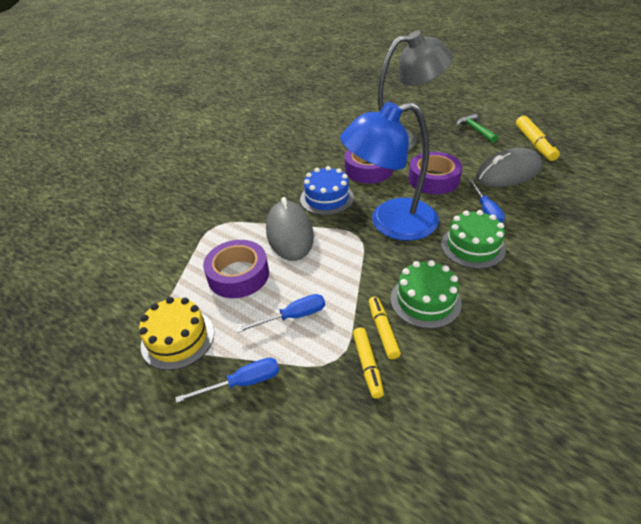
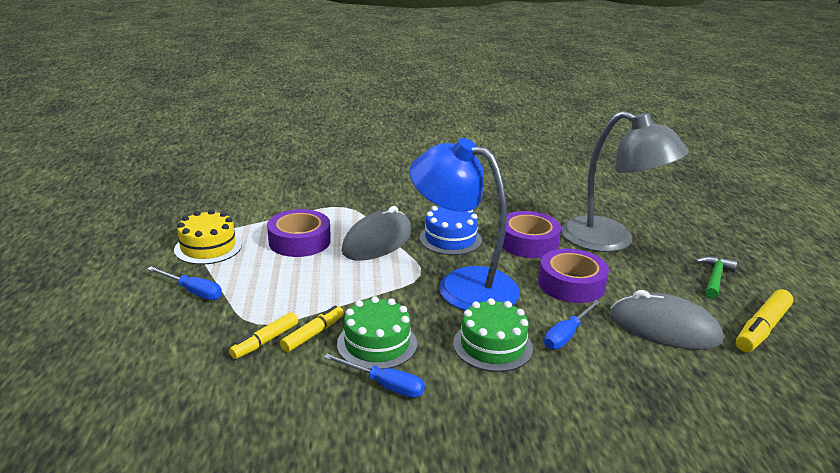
camera: 45 degrees right, 15 degrees down
(293, 317) = (281, 284): blue screwdriver -> blue screwdriver (385, 385)

